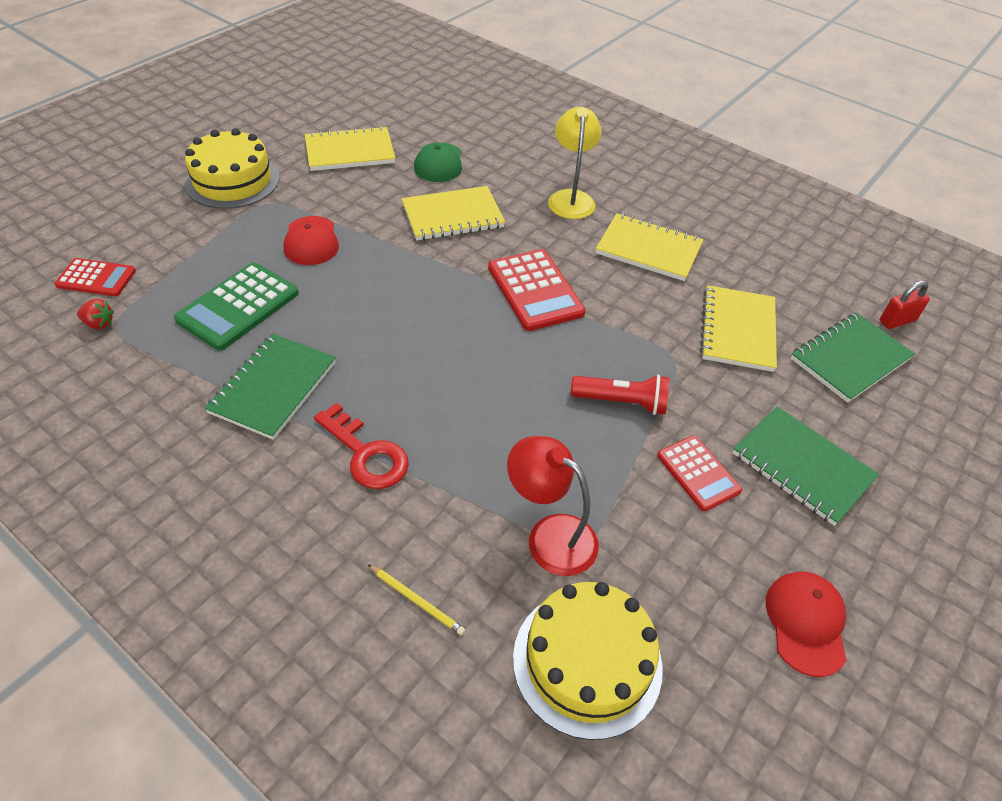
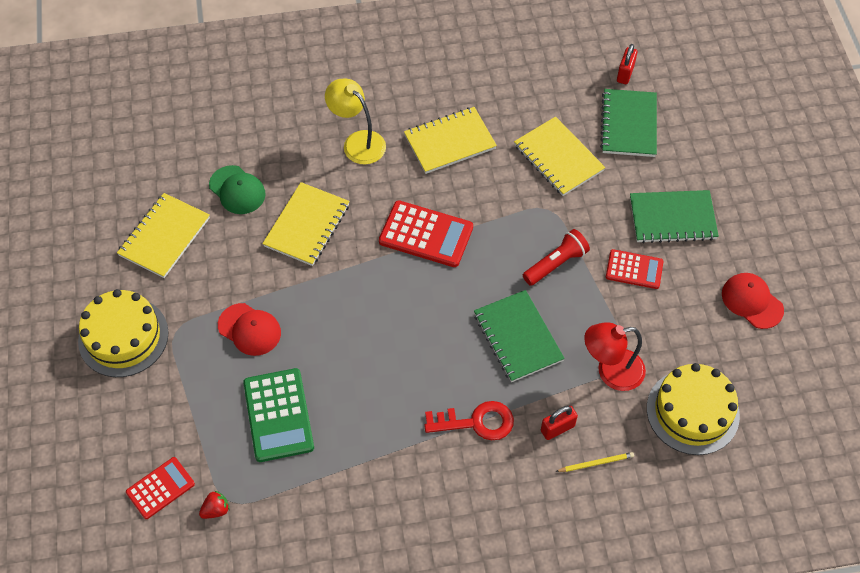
camera: 45 degrees left, 10 degrees up
(273, 387) = (376, 439): green notebook -> green notebook (518, 337)
(426, 531) = (557, 428): none -> red padlock

